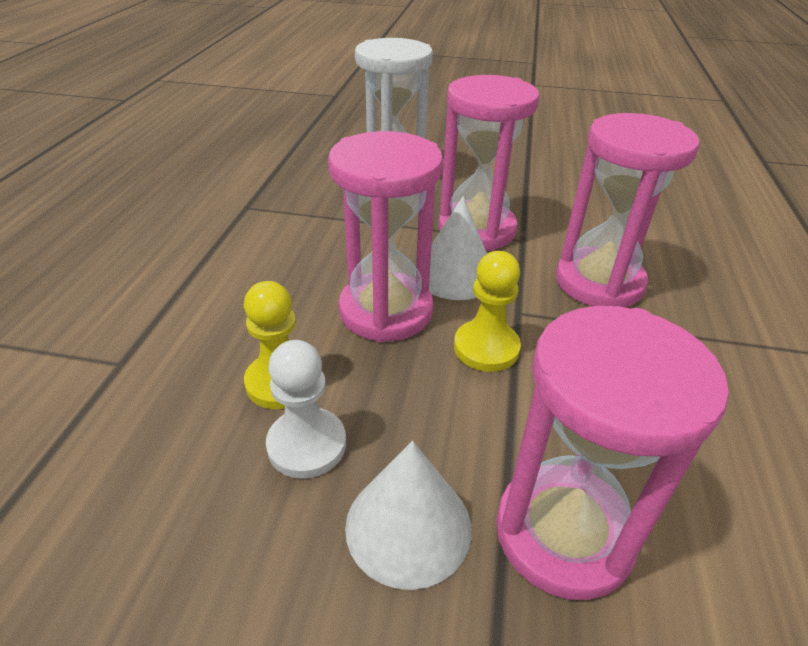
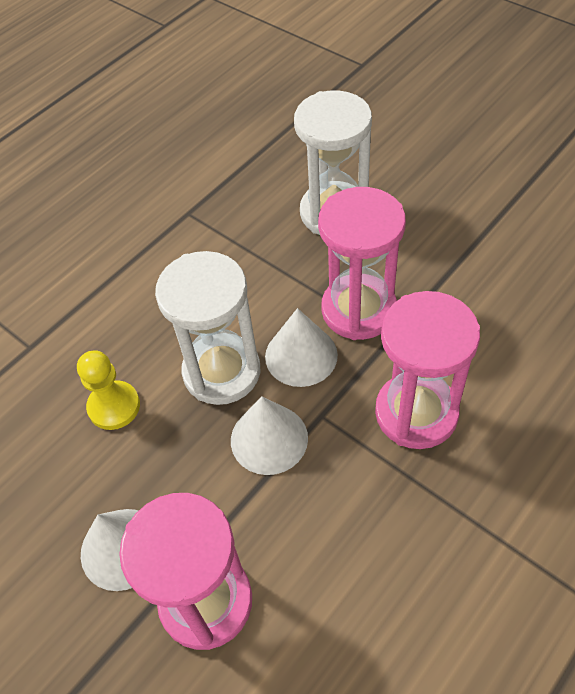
camera: 35 degrees right, 15 degrees up
(307, 445) = (101, 463): white pawn -> none
(386, 311) = (222, 371): pink hourglass -> white hourglass
(486, 348) = (269, 439): yellow pawn -> white cone

